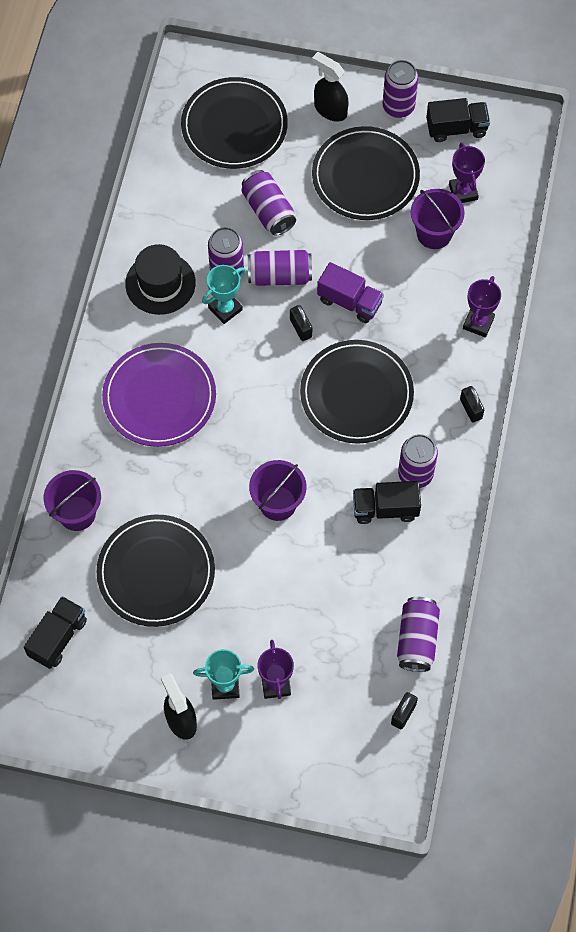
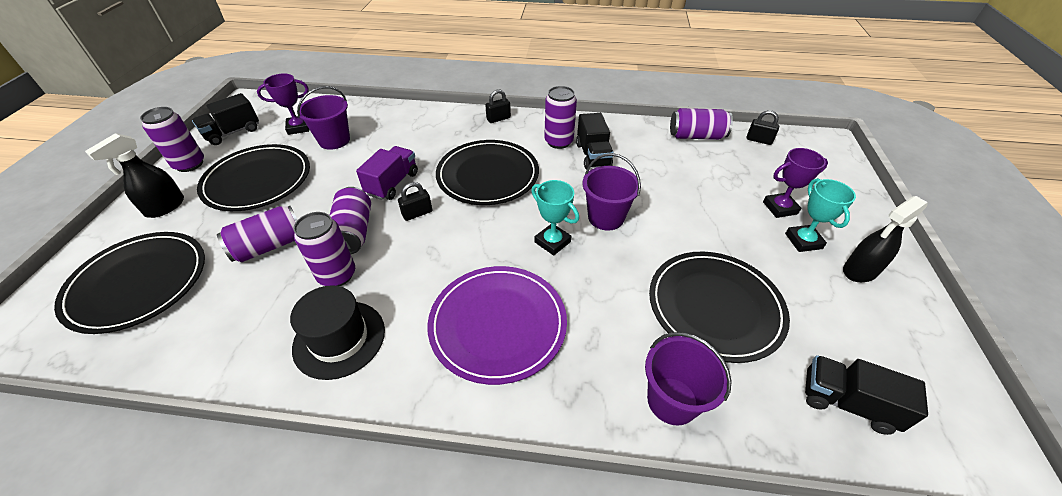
camera: 95 degrees left, 20 degrees down
(225, 309) = (386, 273): turquoise trophy -> turquoise trophy (552, 242)
(456, 128) = (233, 133): black truck -> black truck turned 120 degrees counterclockwise
(478, 323) = (423, 117): purple trophy -> none

